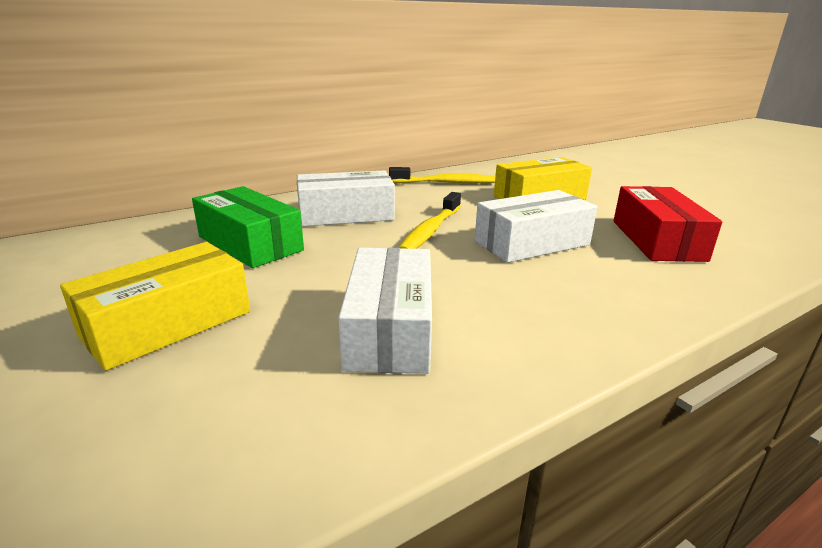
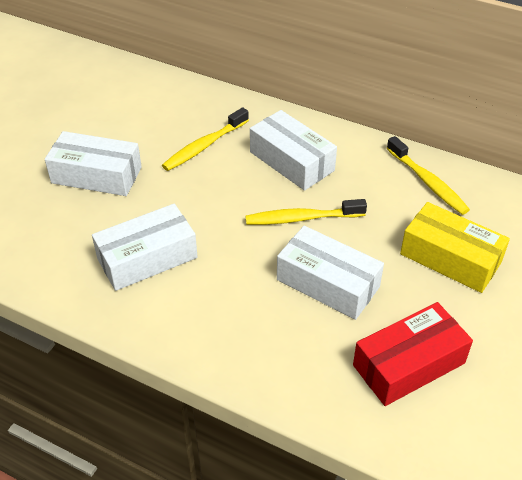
camera: 60 degrees right, 20 degrees up
(167, 323) = (96, 175): yellow box -> white box
(250, 243) = (204, 146): green box -> yellow toothbrush

